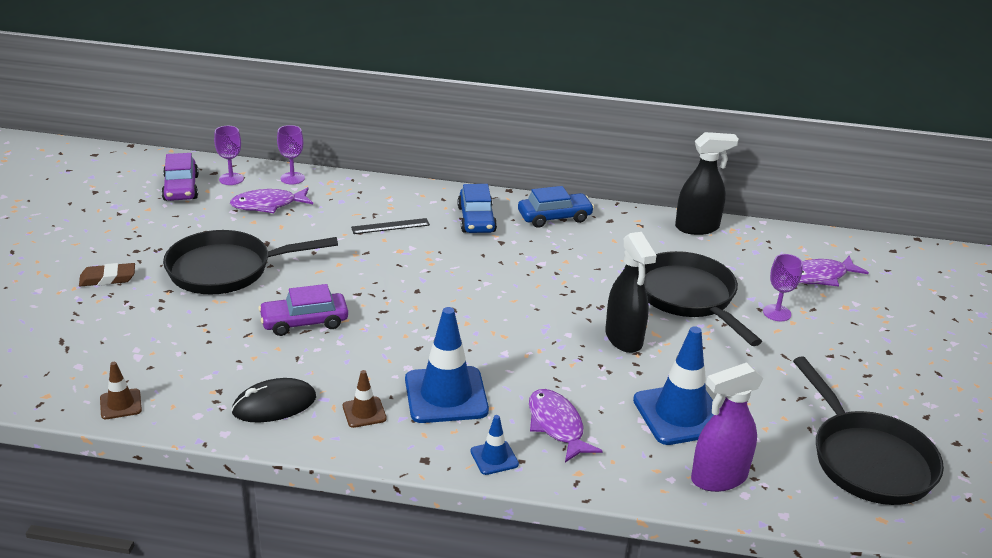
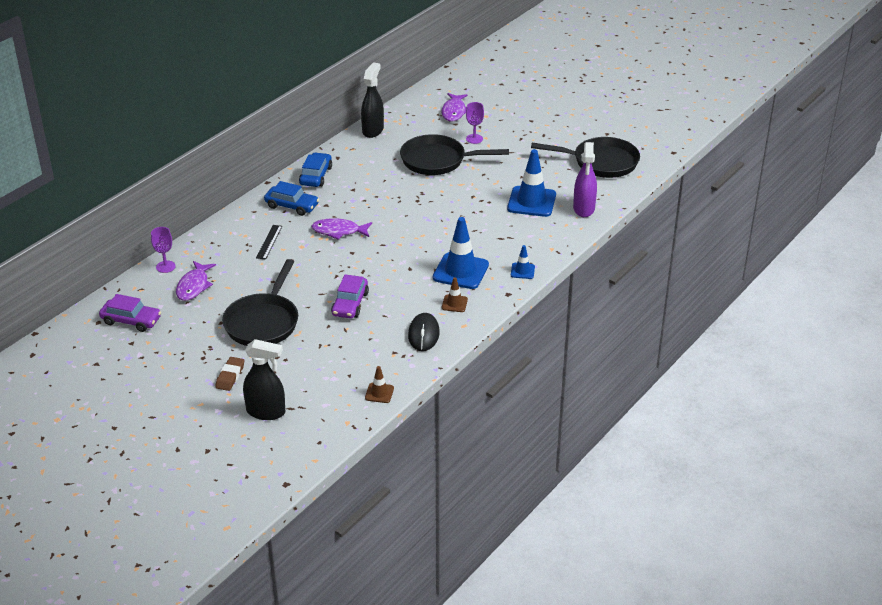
camera: 60 degrees left, 5 degrees up
(231, 179) = (140, 294): purple goblet -> none
(557, 426) = (512, 243): purple fish -> purple fish (339, 231)
(624, 339) = (457, 196): black spray bottle -> black spray bottle (266, 412)

